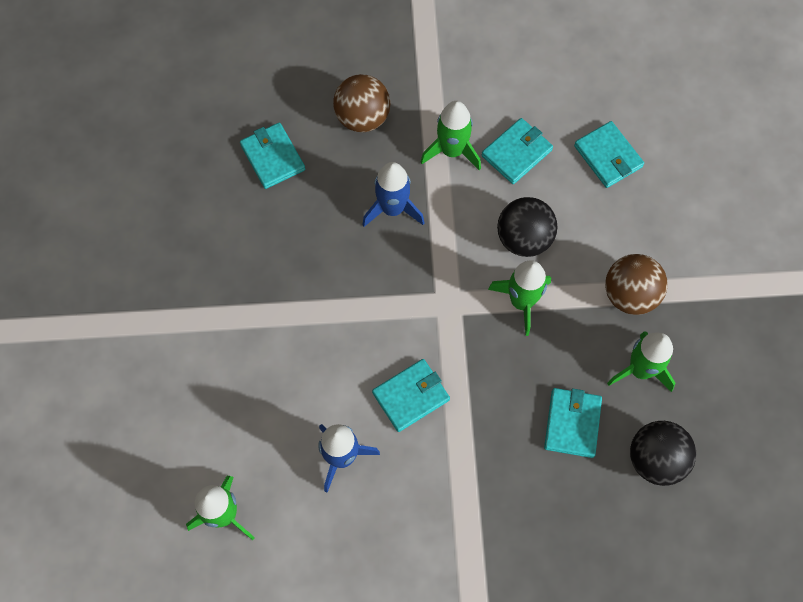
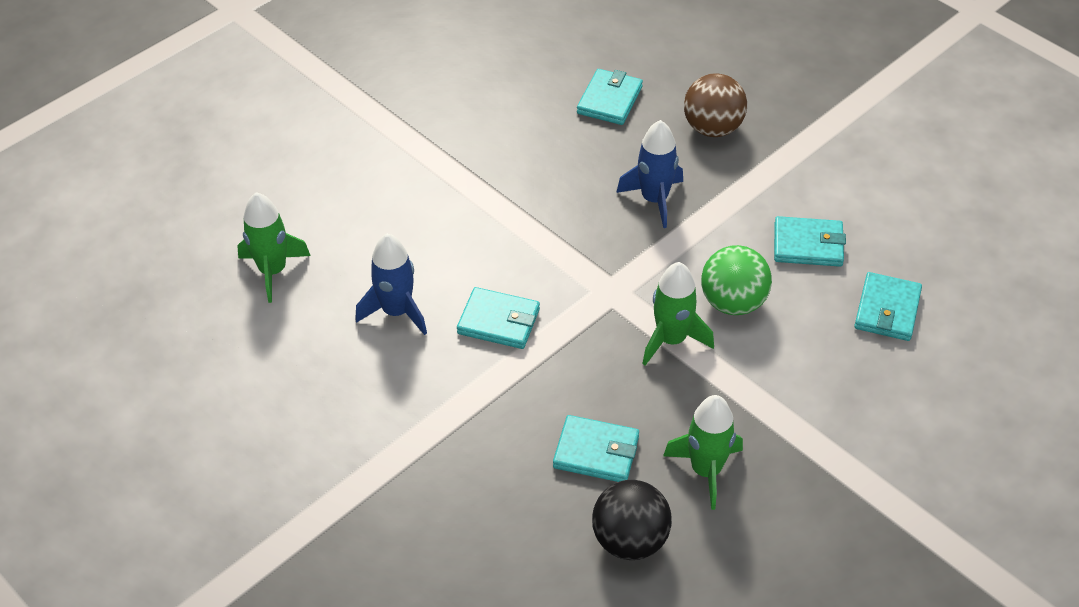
camera: 50 degrees right, 20 degrees down
(452, 151) = (755, 202): green rocket -> none
(524, 238) = (733, 302): black ball -> green ball
(572, 423) = (596, 452): turquoise wallet -> turquoise wallet turned 45 degrees clockwise
(630, 295) = (771, 414): brown ball -> none

